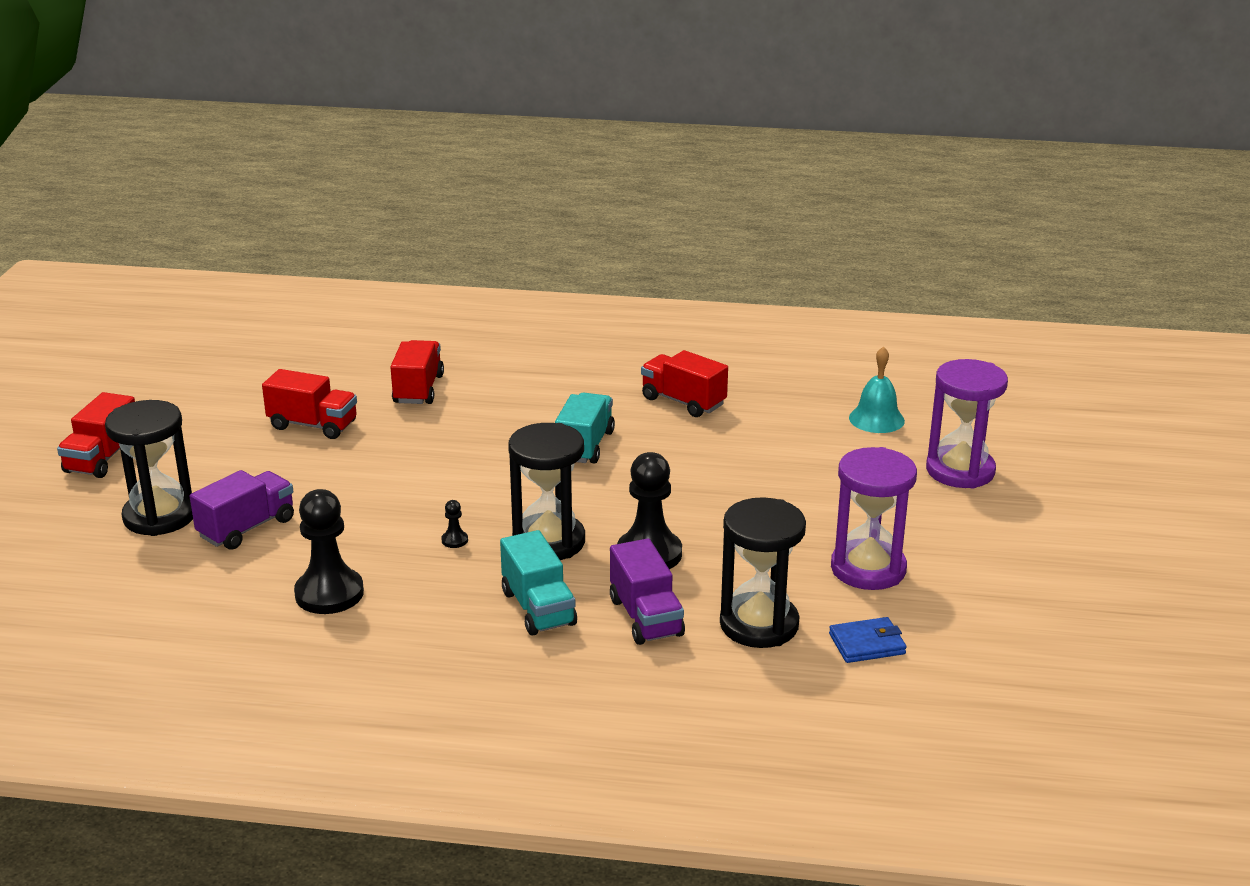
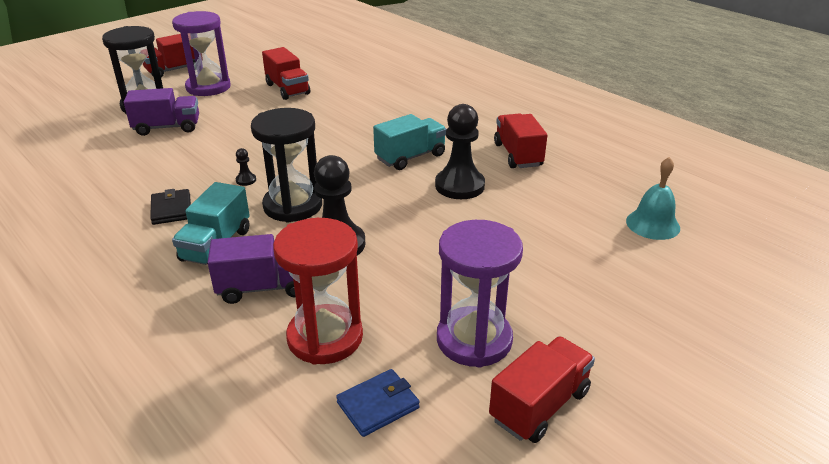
camera: 40 degrees right, 5 degrees up
(329, 594) = (137, 180): black pawn -> black pawn (459, 186)
(418, 389) = (370, 90): red truck -> red truck (539, 405)
(429, 601) = (171, 209): none -> black wallet
(646, 617) = (264, 287): purple truck -> purple truck turned 120 degrees counterclockwise
(759, 624) = (325, 337): black hourglass -> red hourglass
(867, 644) = (378, 405): blue wallet -> blue wallet turned 60 degrees counterclockwise
(960, 471) = (674, 297): purple hourglass -> purple hourglass (208, 87)

